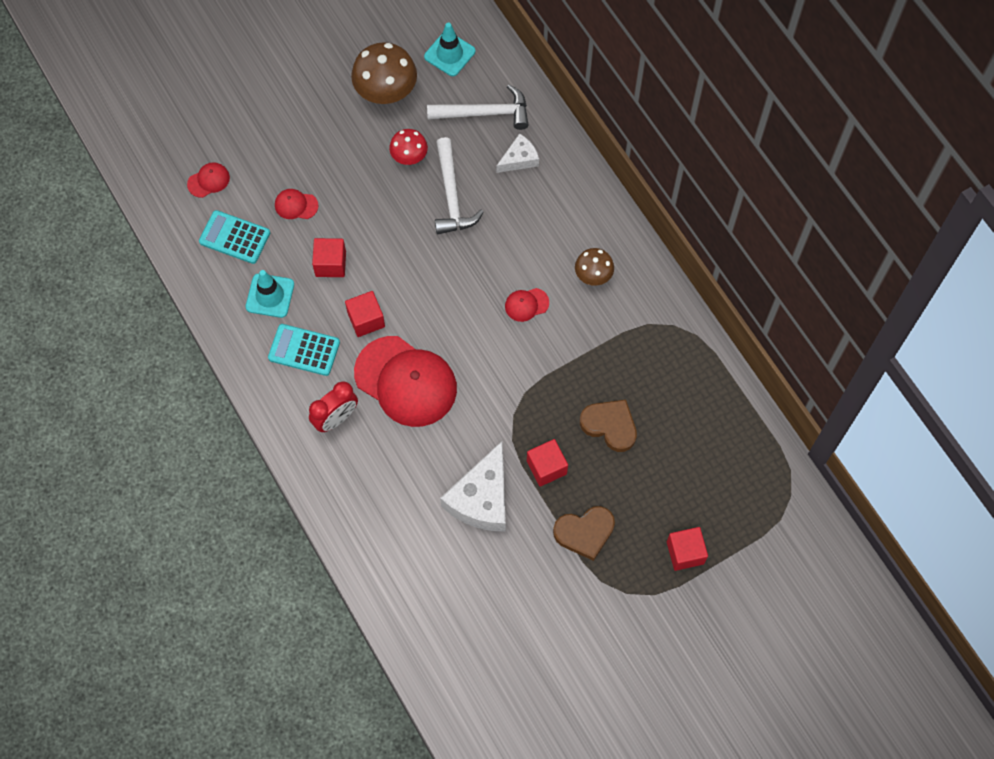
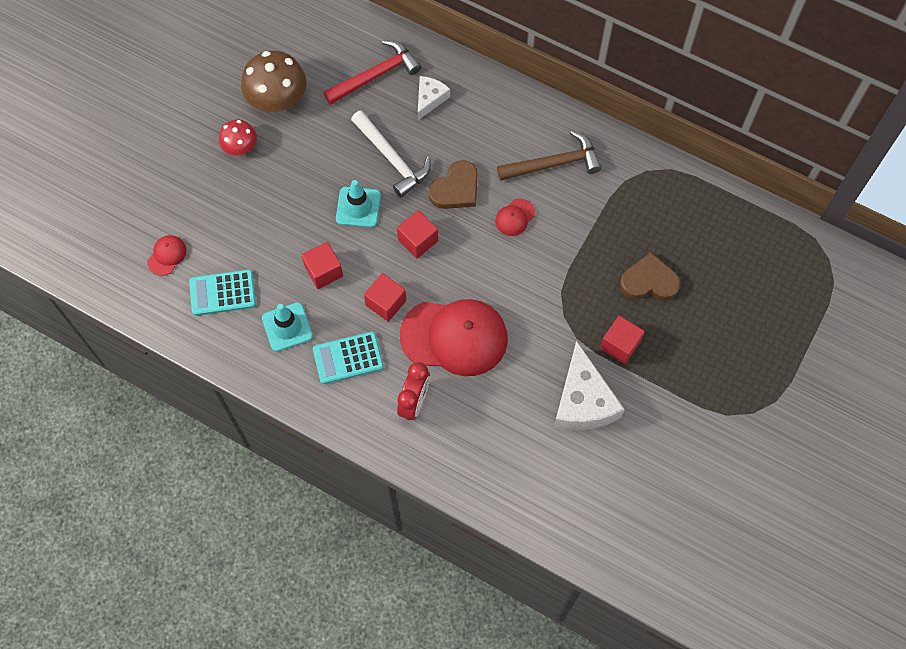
camera: 30 degrees left, 0 degrees up
(296, 205) = (260, 236): red cap -> none
(409, 156) = (333, 144): red mushroom -> red mushroom (240, 147)
(449, 54) = (313, 40): turquoise traffic cone -> turquoise traffic cone (358, 207)
(485, 113) = (376, 75): white hammer -> red hammer
(584, 532) = (686, 382): brown heart -> brown heart (456, 189)
(593, 275) = (554, 163): brown mushroom -> brown hammer
(685, 552) = (777, 352): red cube -> red cube (418, 240)

